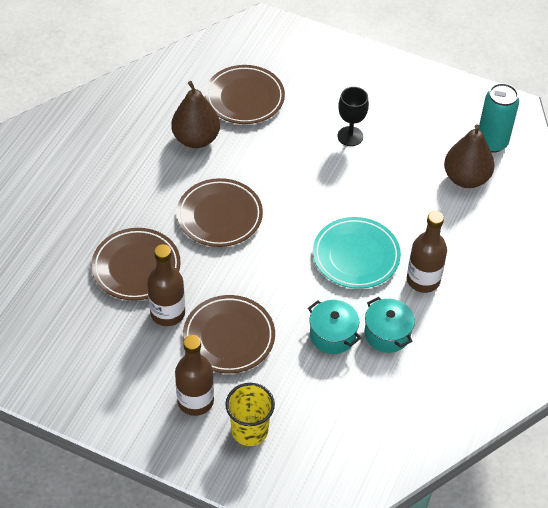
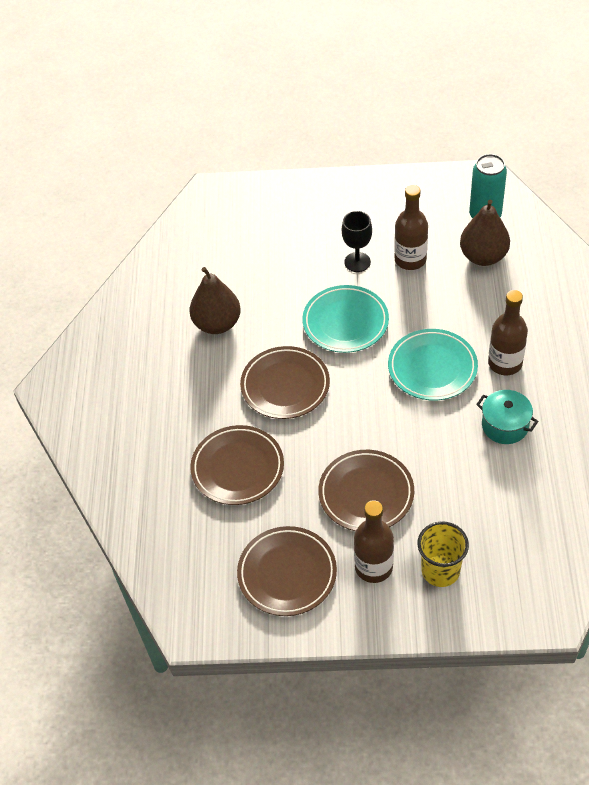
camera: 20 degrees left, 0 degrees up
(168, 313) = (295, 497): brown bottle -> brown bottle (410, 260)
(244, 98) = (238, 267): brown plate -> brown plate (287, 573)
(306, 184) = (345, 322): none -> turquoise plate
(332, 335) = (458, 449): turquoise pot -> none

